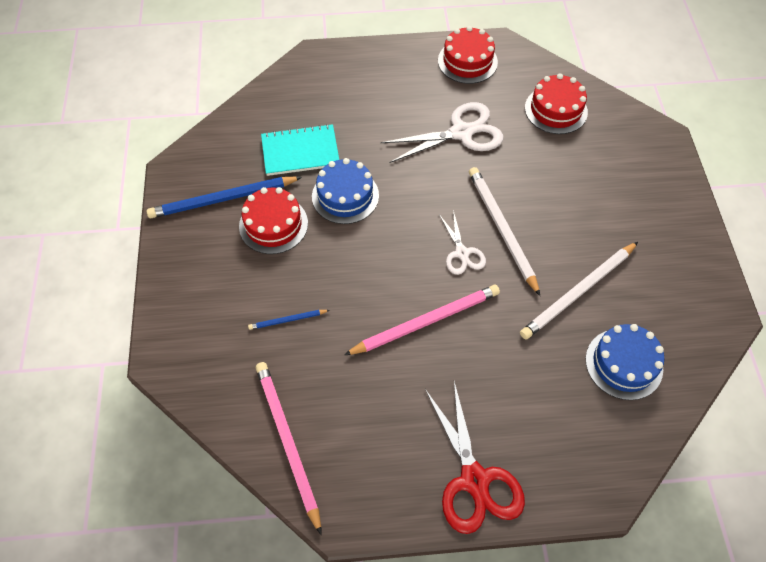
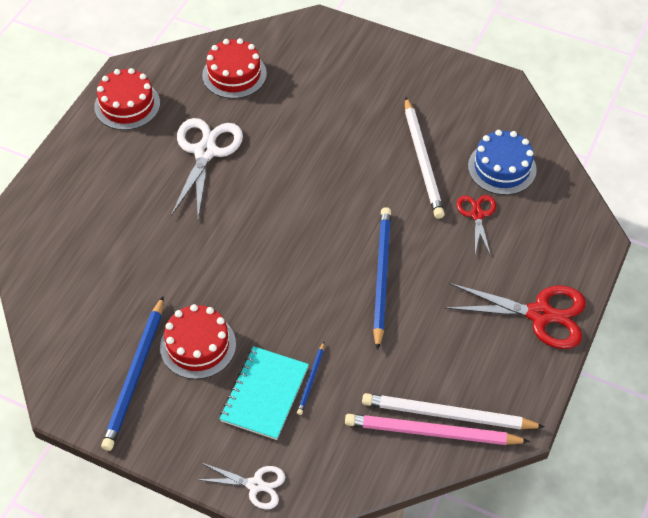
camera: 60 degrees left, 5 degrees down
(300, 151) = (127, 285): turquoise notebook -> turquoise notebook (264, 394)
(345, 196) = (208, 273): blue cake -> none
(425, 322) = (381, 277): pink pencil -> blue pencil
(462, 253) = (332, 217): white scissors -> white scissors (255, 485)
(502, 230) = (329, 178): white pencil -> white pencil (448, 415)
(551, 368) = (477, 215): none -> red scissors

